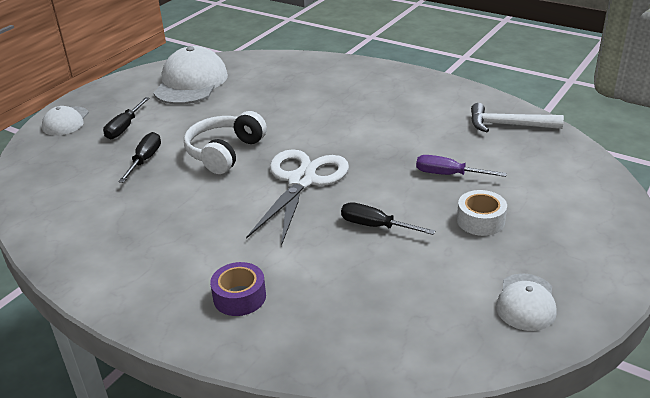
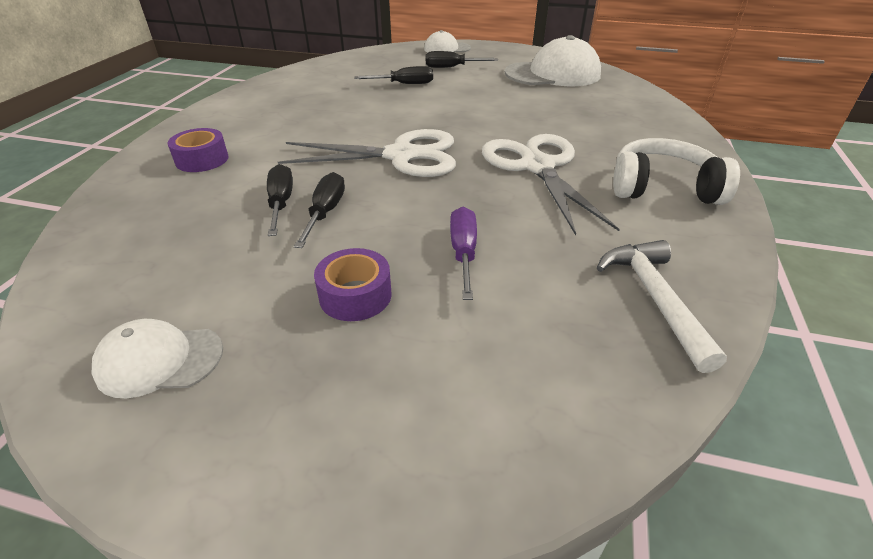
camera: 70 degrees right, 5 degrees up
(224, 152) = (435, 111): white headphones -> white headphones (662, 188)
(351, 248) = (281, 203): none -> black screwdriver
(353, 127) = (537, 166): none -> white scissors
(480, 220) = (355, 295): white tape -> purple tape

